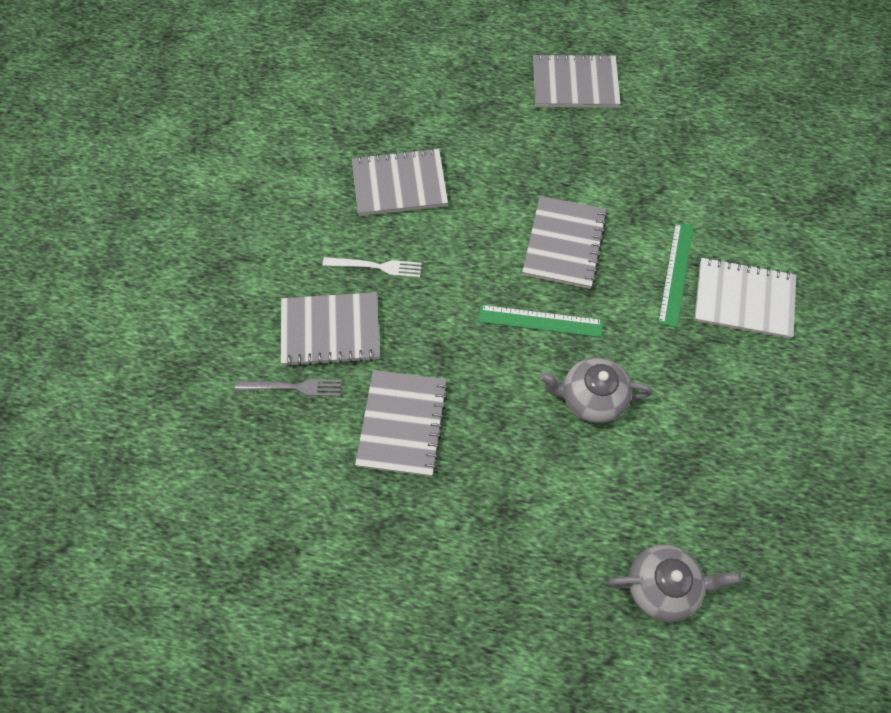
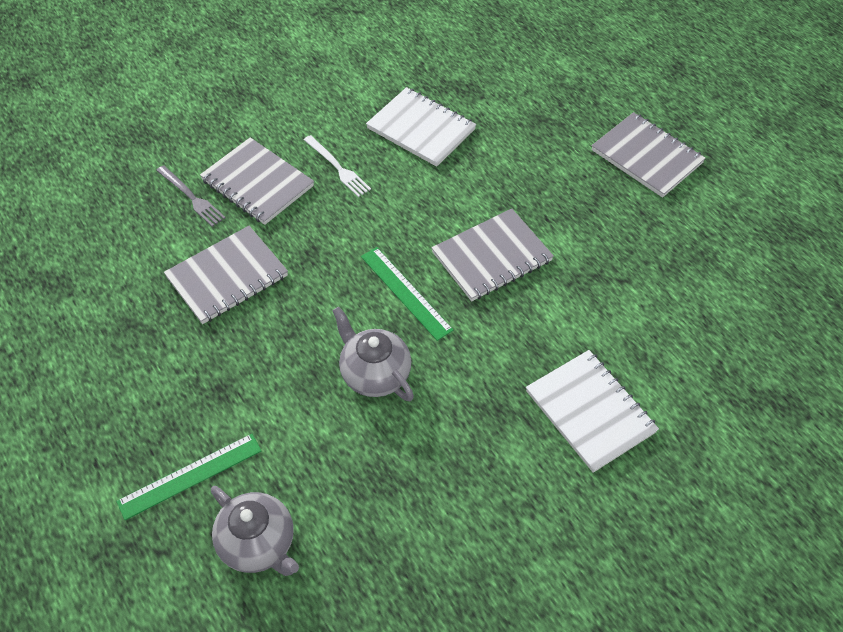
camera: 45 degrees right, 10 degrees down
(399, 184) = (421, 129): grey notebook -> white notebook
(676, 273) = (556, 347): green ruler -> green ruler (190, 476)

